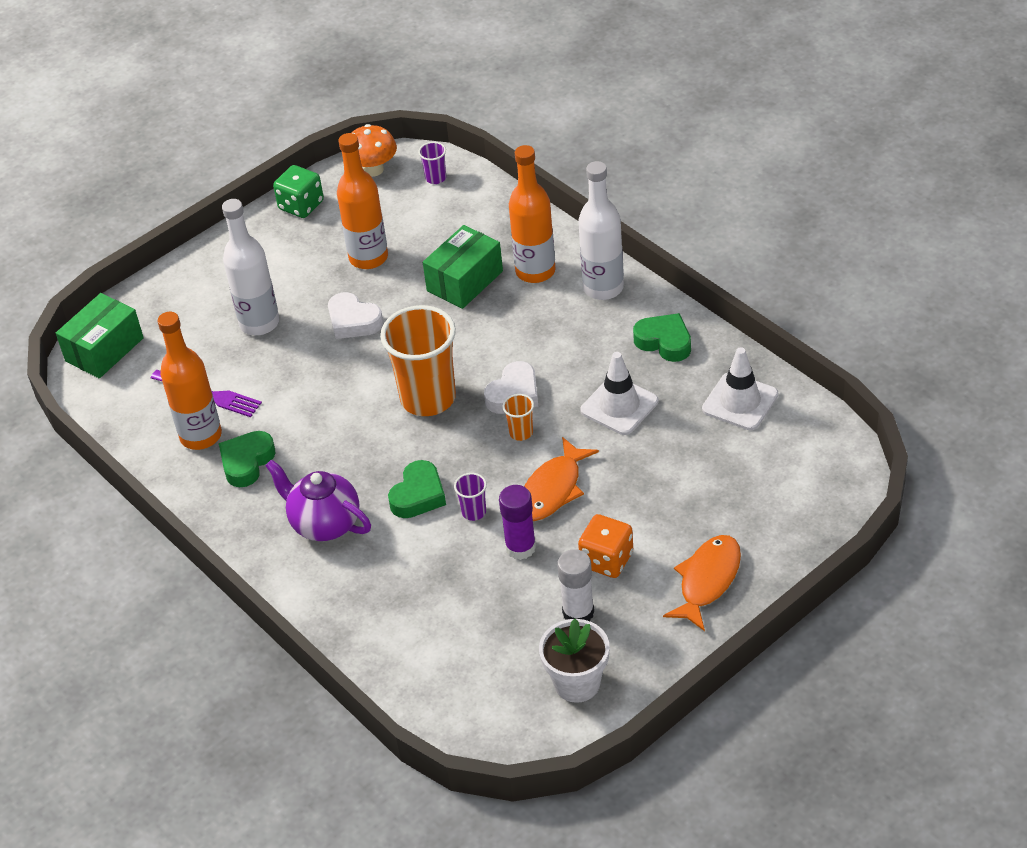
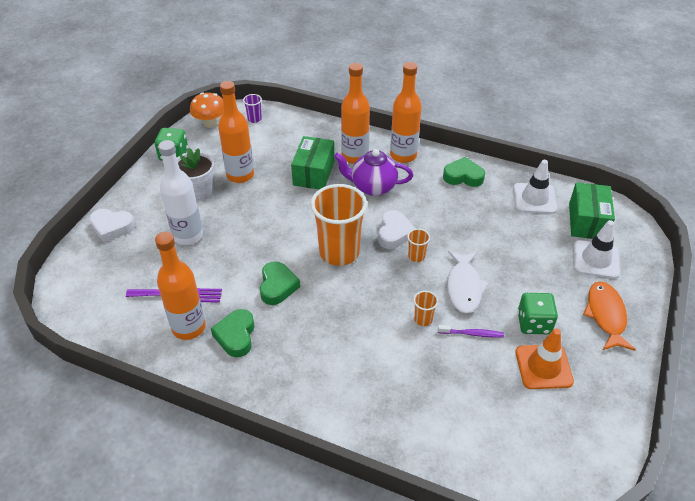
camera: 30 degrees left, 0 degrees up
(104, 349) = (77, 286): green box -> green box (587, 221)
(324, 523) = (323, 363): purple teapot -> purple teapot (373, 187)
(353, 321) = (255, 217): white heart -> white heart (112, 227)
(418, 495) = (377, 320): green heart -> green heart (277, 286)
(474, 512) = (423, 319): purple cup -> orange cup
(520, 547) = (472, 334): purple glue stick -> purple toothbrush
(553, 489) = (464, 287): orange fish -> white fish
(577, 683) = (582, 419): white flower pot -> white flower pot (198, 192)
(578, 612) = (543, 367): white glue stick -> orange traffic cone
(603, 288) = (403, 155): white bottle -> orange bottle
(606, 560) = (533, 323): orange dice -> green dice
(619, 406) = (465, 221): white traffic cone -> white traffic cone (596, 259)

